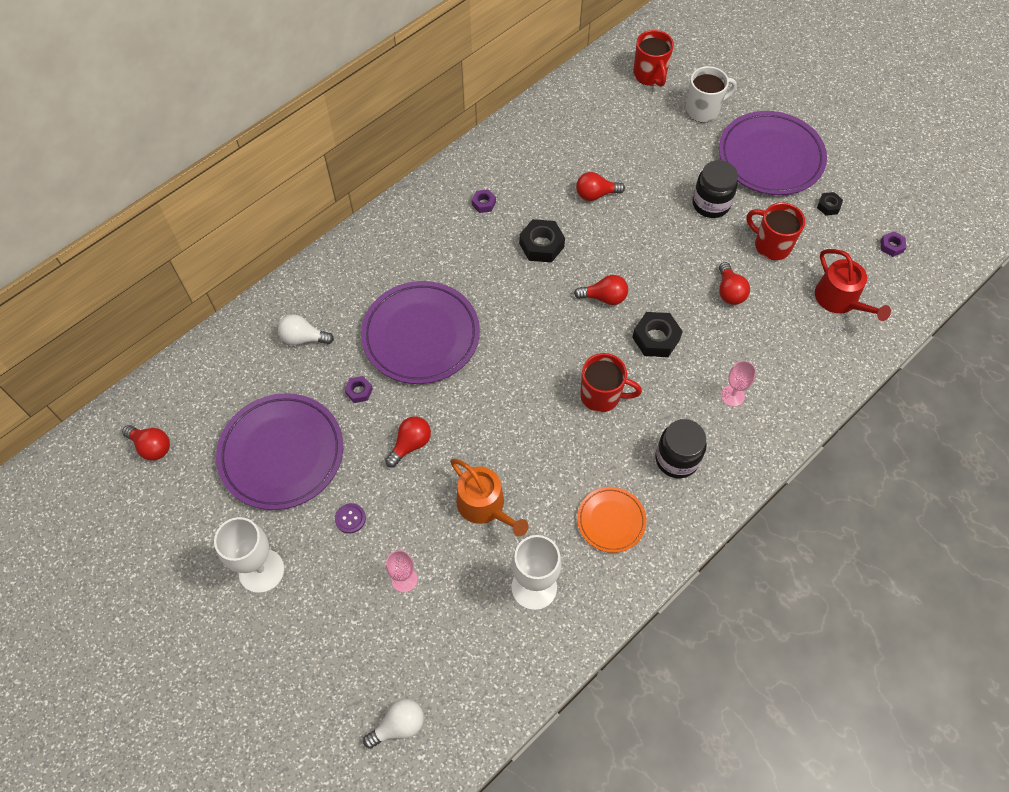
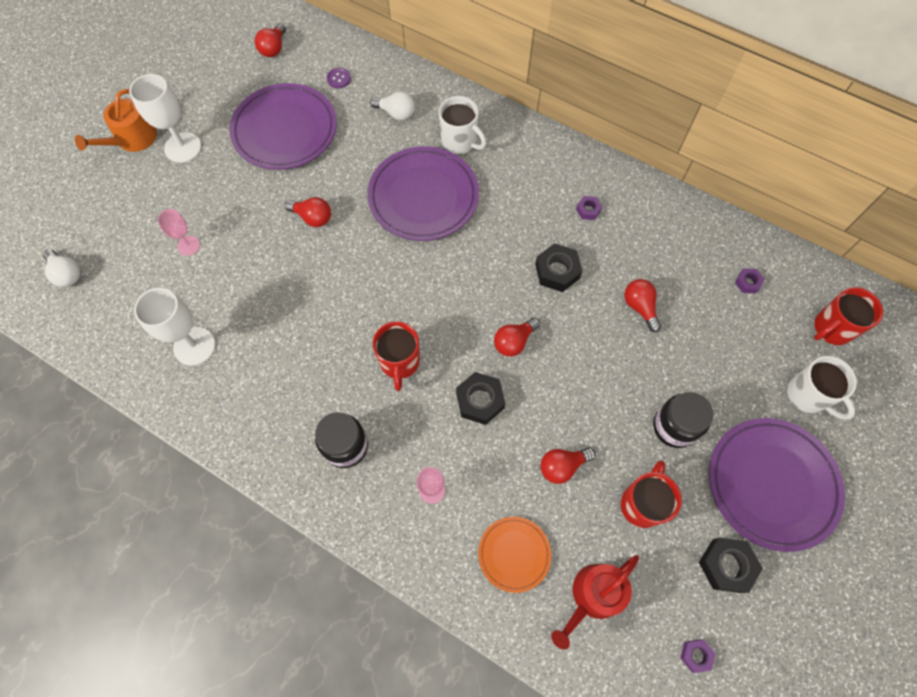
camera: 75 degrees right, 5 degrees up
(303, 338) = (396, 113): white light bulb -> white light bulb turned 120 degrees clockwise
(350, 518) = (236, 193): purple button -> purple button (339, 79)
(359, 391) = (355, 166): purple nut -> purple nut (747, 283)
(364, 288) = (459, 142): none -> white mug
(485, 506) = (265, 289): orange watering can -> orange watering can (132, 139)
(604, 297) = (514, 342): red light bulb -> red light bulb turned 60 degrees clockwise
(611, 521) = (268, 398): orange plate -> orange plate (514, 554)
(828, 206) = (726, 565): black nut -> black nut, size x1.80

